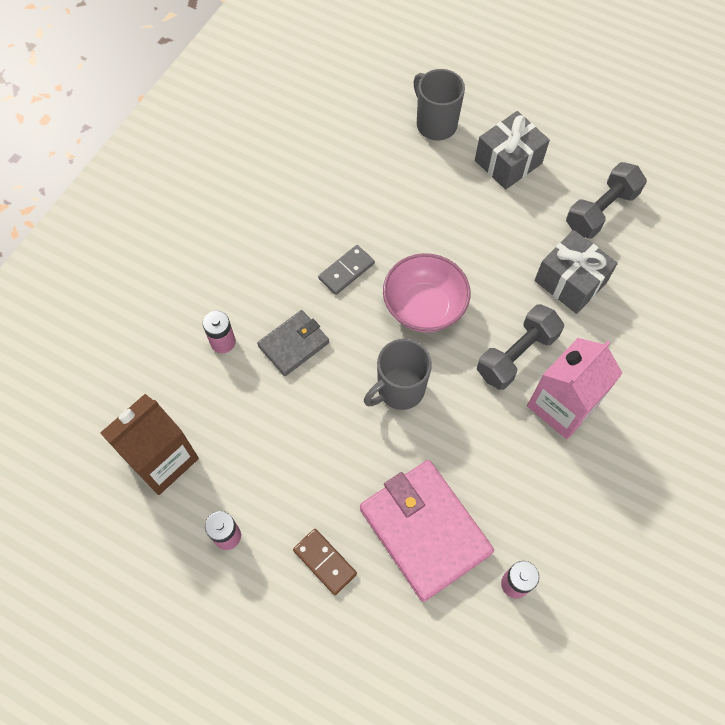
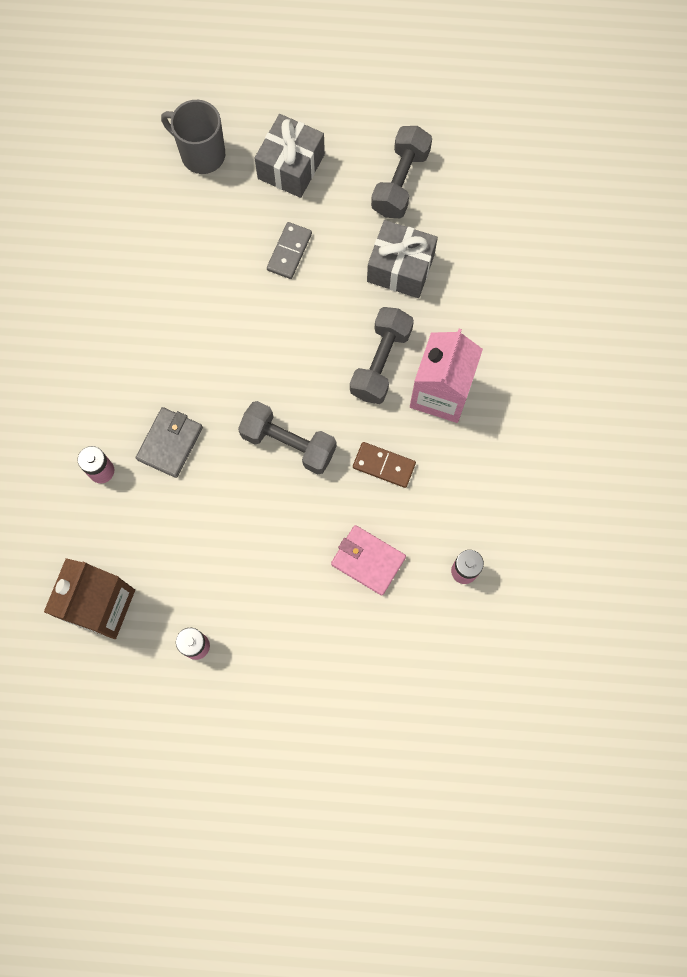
camera: 25 degrees left, 10 degrees up
(325, 562) = (293, 628): brown domino -> brown domino (384, 465)
(346, 271) = (185, 348): grey domino -> grey domino (289, 252)
(399, 390) = (288, 443): grey mug -> grey dumbbell
(424, 307) = (275, 352): pink bowl -> none
(425, 530) = (368, 560): pink wallet -> pink wallet, size x0.57

